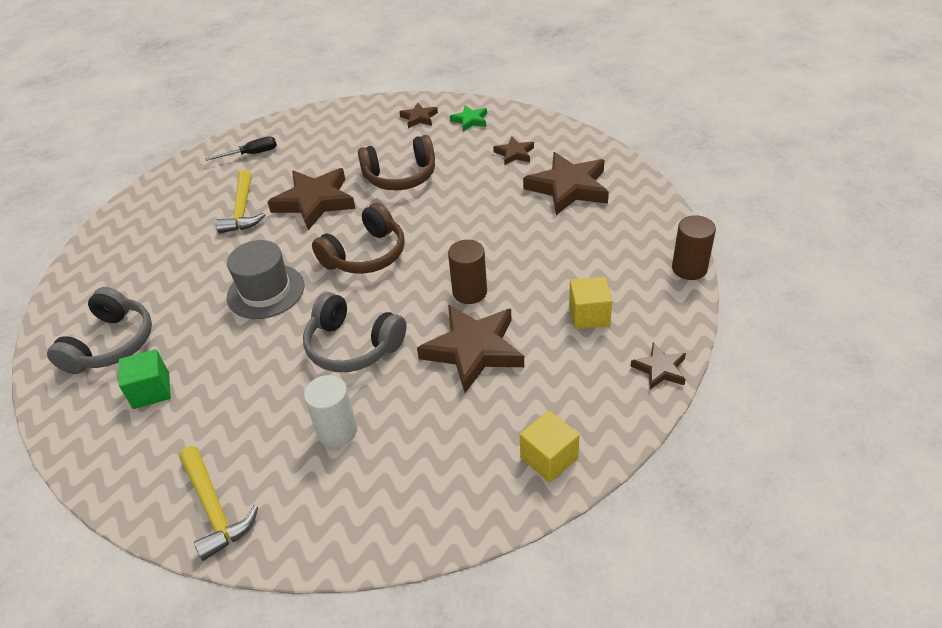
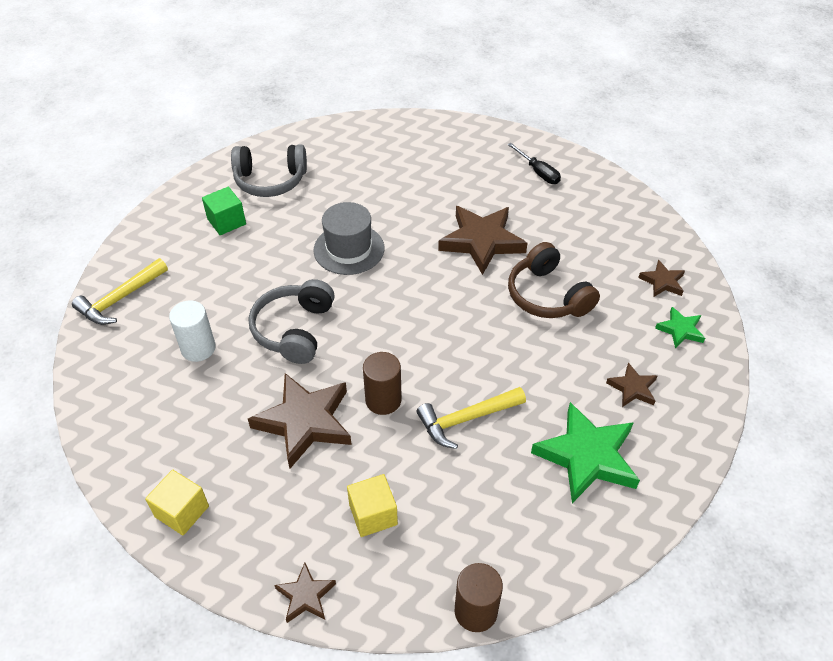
camera: 70 degrees right, 5 degrees up
(242, 210) = (451, 196): yellow hammer -> yellow hammer (466, 419)
(366, 255) = (415, 303): brown headphones -> none
(568, 188) = (587, 456): brown star -> green star

